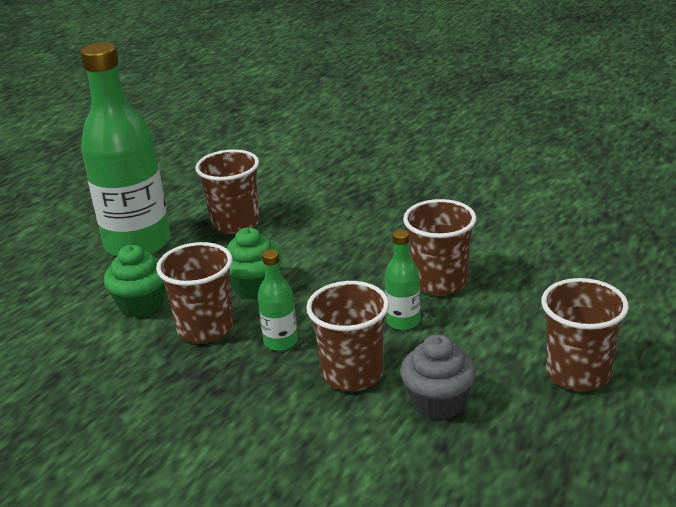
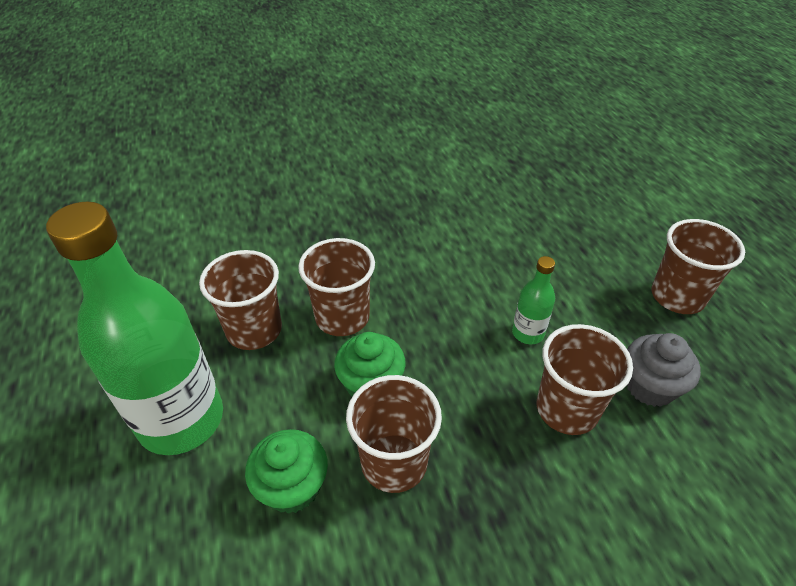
camera: 50 degrees left, 15 degrees up
(280, 342) = (474, 423): green bottle -> none
(440, 282) = (499, 280): brown cup -> brown cup (342, 317)

